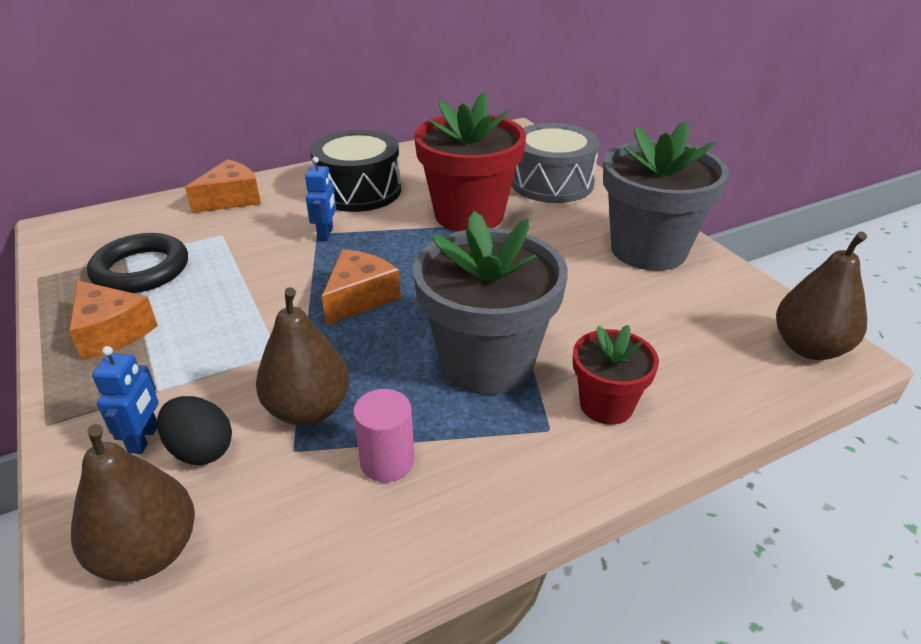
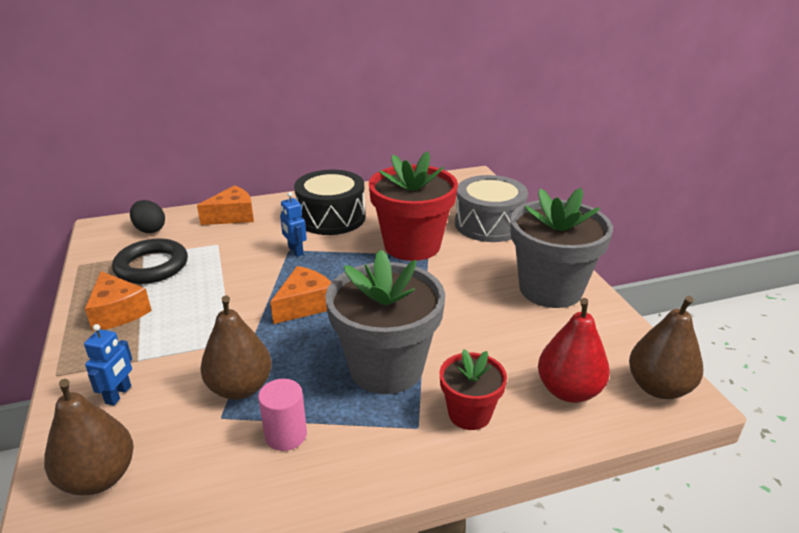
camera: 10 degrees right, 5 degrees down
(201, 450) = (155, 408): black egg -> black egg (150, 229)
(326, 234) = (295, 251): blue robot -> blue robot turned 135 degrees clockwise
(711, 363) = (568, 390): none -> red pear

